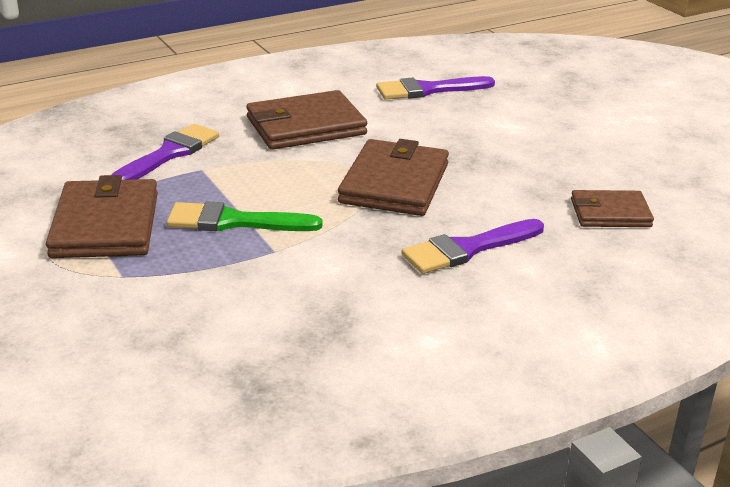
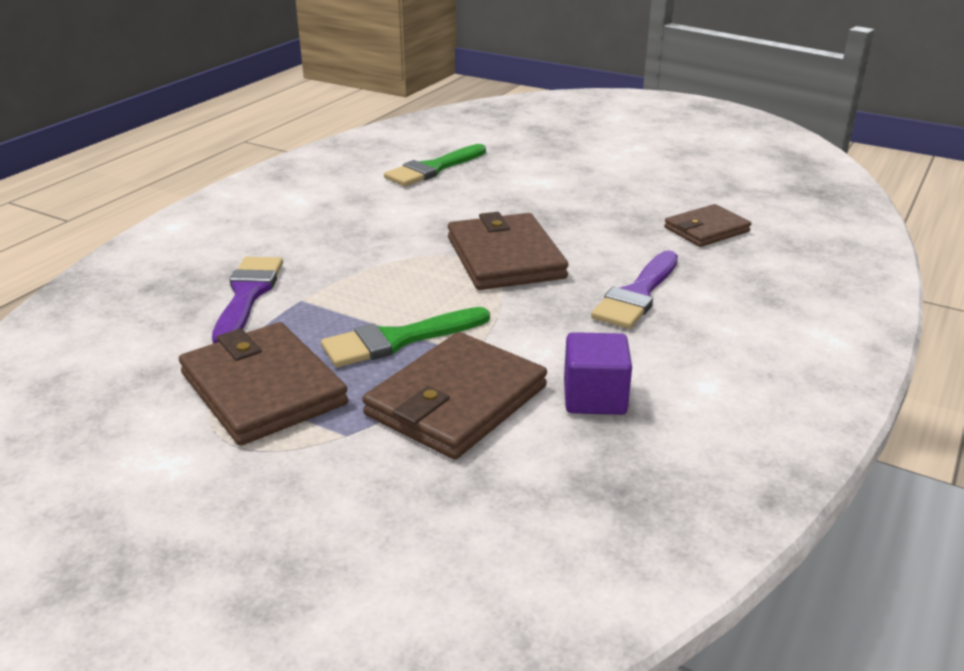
camera: 30 degrees left, 0 degrees up
(305, 126) = (358, 229): brown wallet -> brown wallet (456, 401)
(325, 316) = (594, 398): none -> purple cube
(428, 90) = (433, 169): purple brush -> green brush

